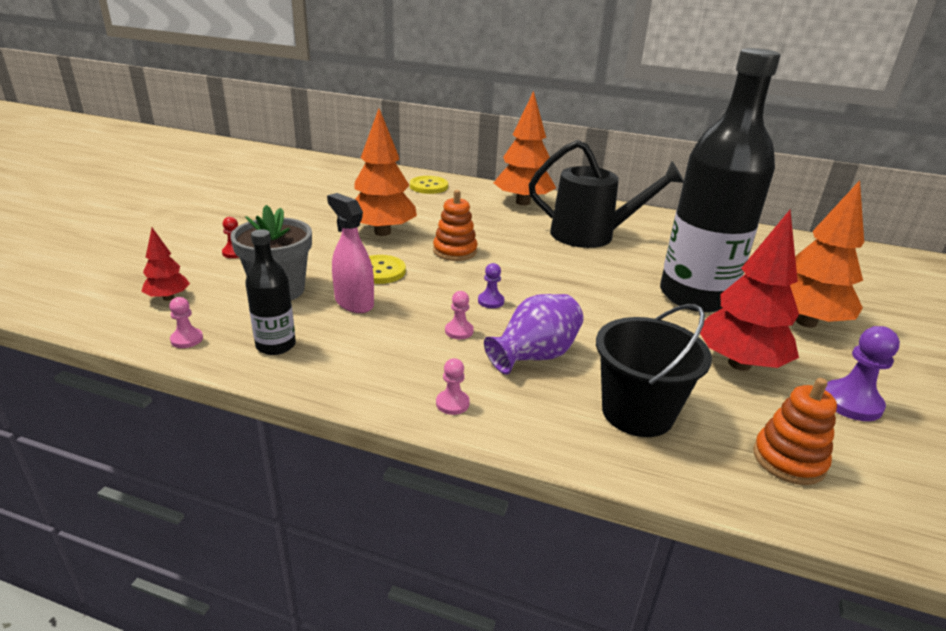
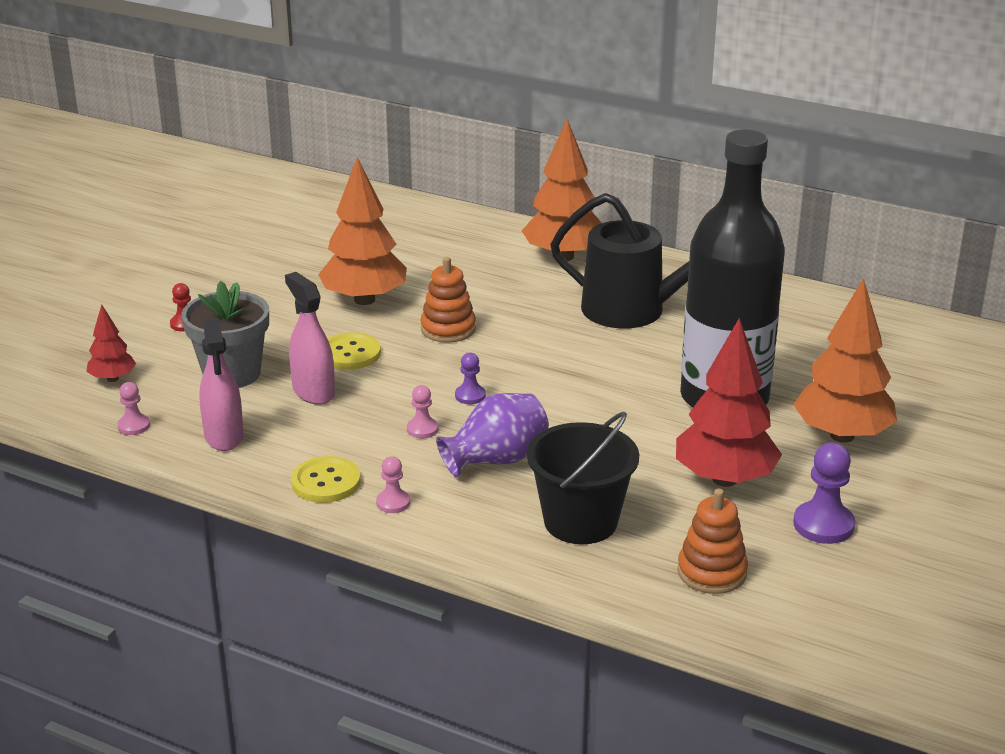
camera: 10 degrees right, 0 degrees up
(276, 345) = (224, 436): black bottle -> pink spray bottle
(428, 186) = (442, 228): yellow button -> yellow button (326, 482)

